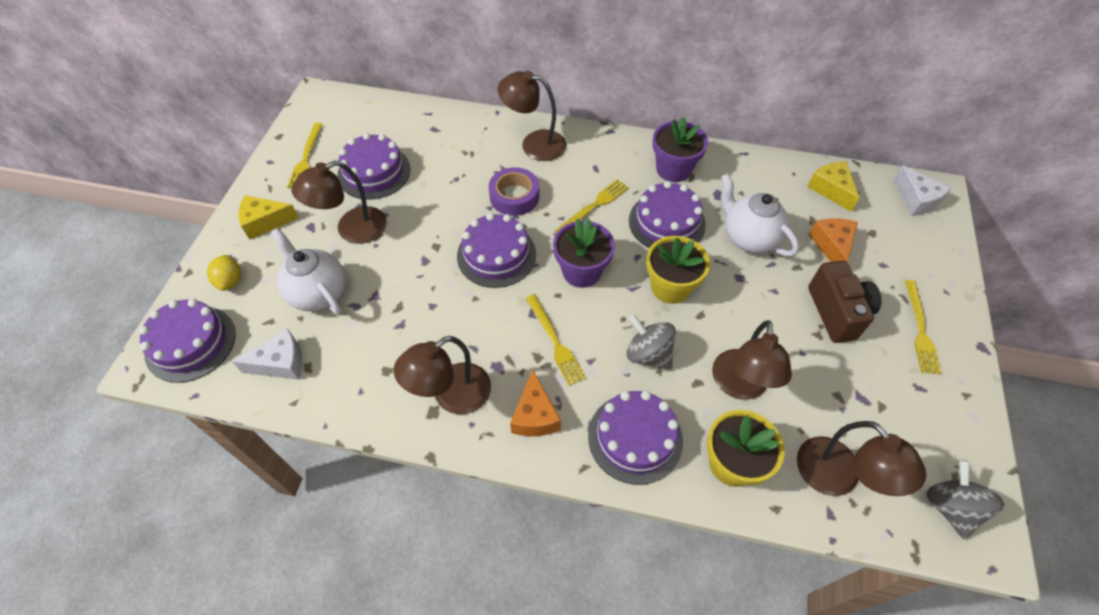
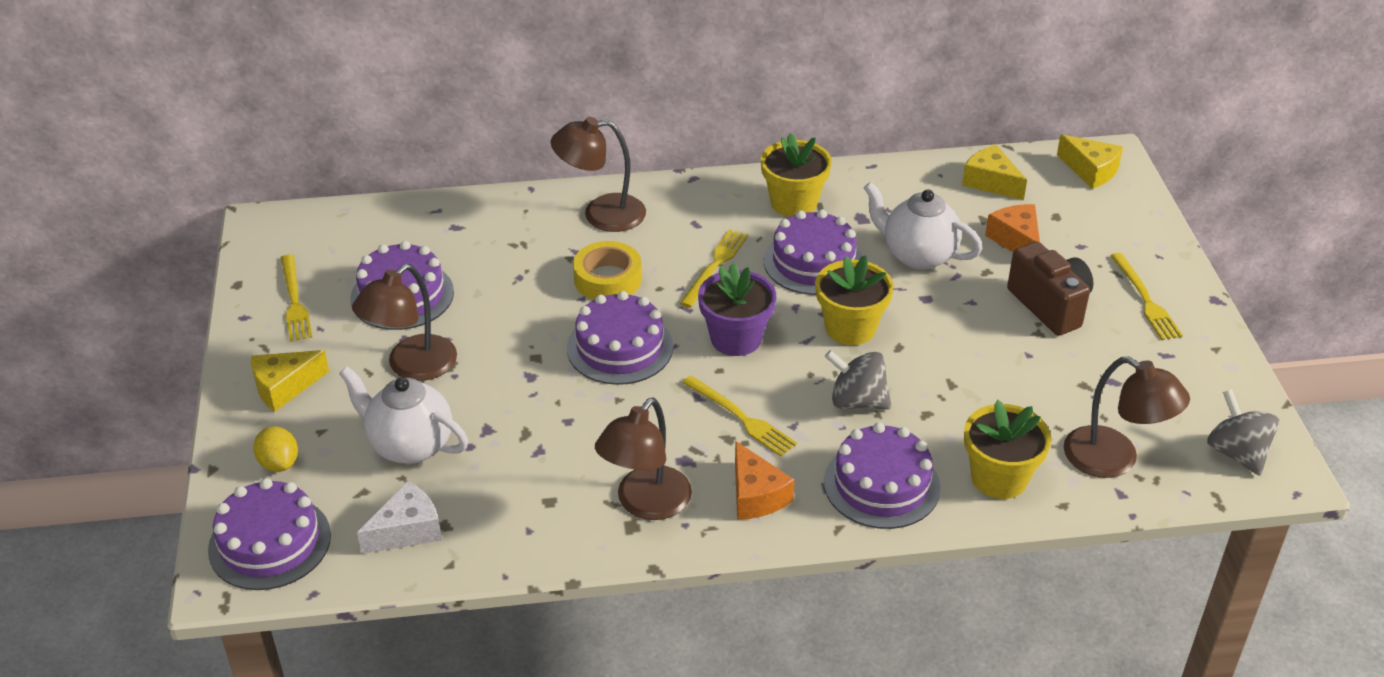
camera: 20 degrees left, 15 degrees down
(514, 196) = (608, 279): purple tape -> yellow tape
(673, 169) = (793, 203): purple flower pot -> yellow flower pot
(739, 386) = (974, 404): brown lamp -> none
(916, 200) = (1090, 171): white cheese -> yellow cheese

